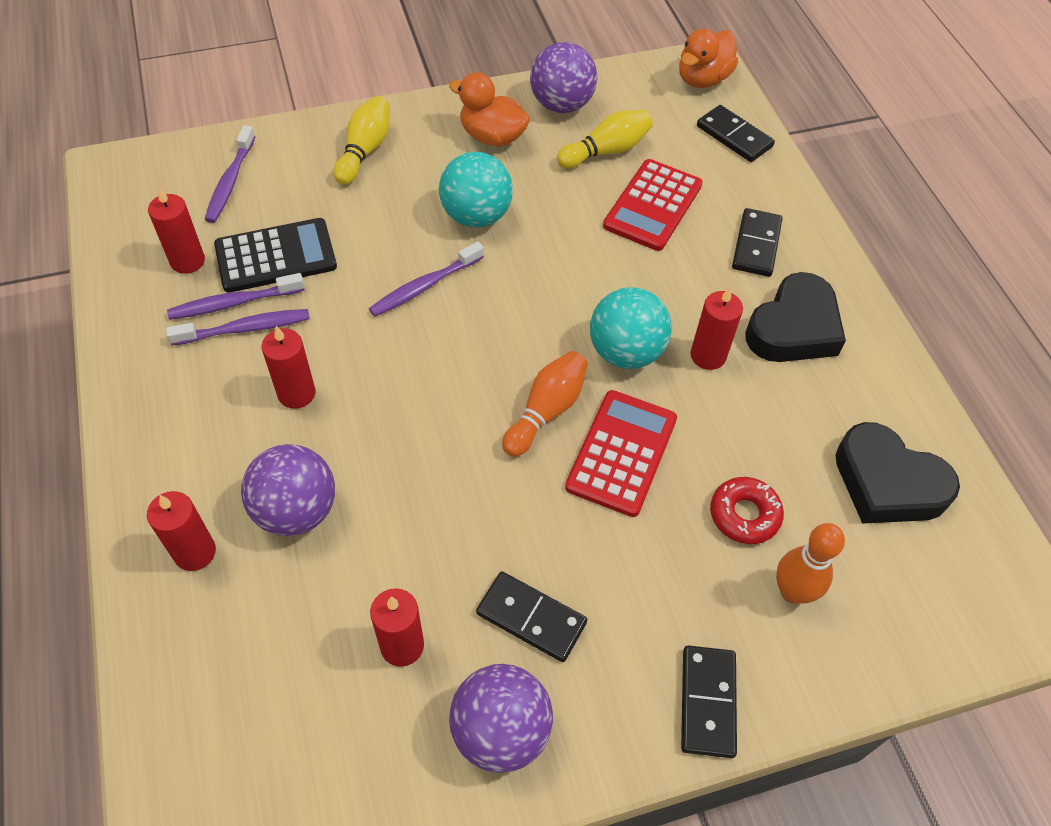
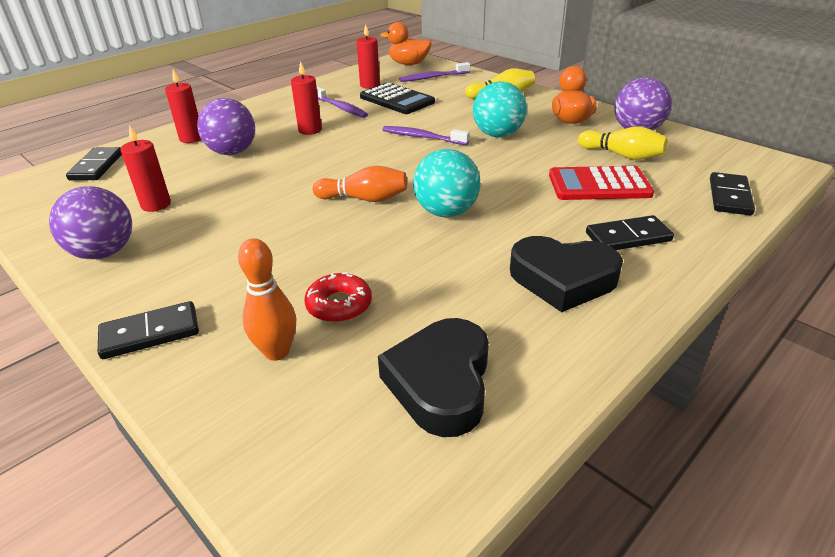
camera: 65 degrees right, 20 degrees down
(233, 303) = (354, 101): purple toothbrush -> none
(531, 618) = (194, 240): black domino -> black domino (97, 166)
(622, 453) = (354, 235): red calculator -> none
(702, 79) = (765, 168): orange duck -> orange duck (408, 64)
(708, 356) = (482, 246): red candle -> none

